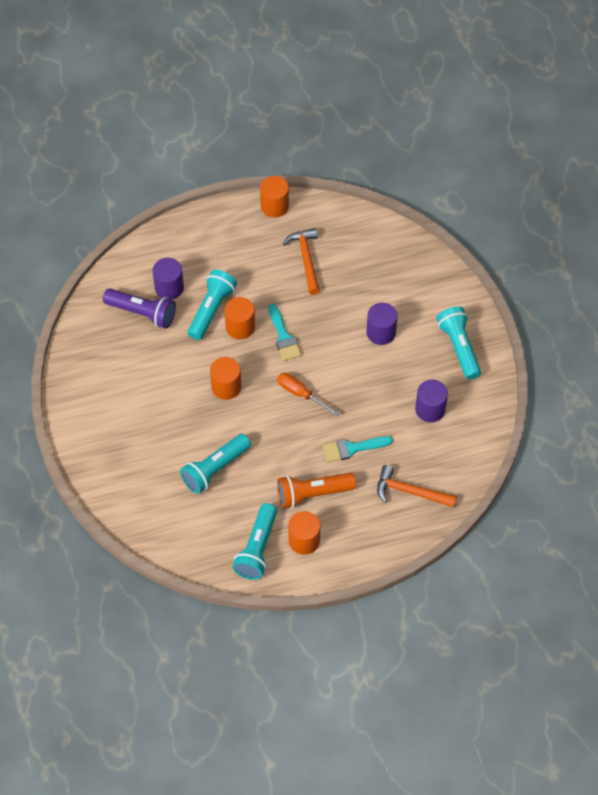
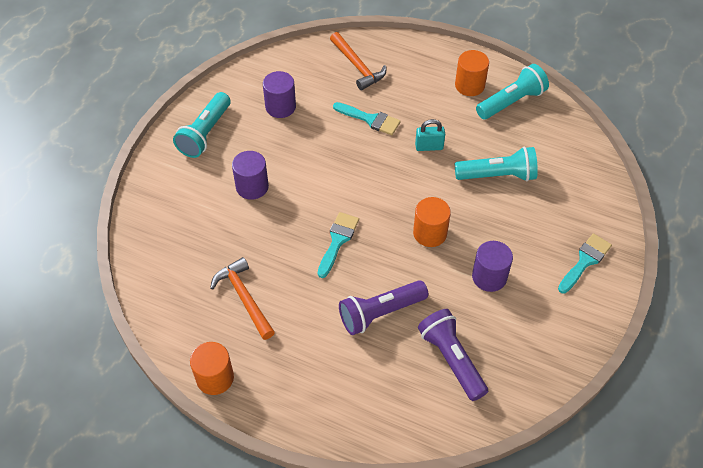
camera: 140 degrees left, 5 degrees down
(102, 442) = (585, 261): none -> turquoise brush
(169, 288) = (402, 367): purple cylinder -> purple cylinder (489, 277)
(211, 310) = (380, 313): turquoise flashlight -> purple flashlight
(240, 327) = (368, 277): orange cylinder -> none
(286, 457) = (429, 147): none -> turquoise padlock
(301, 394) = (370, 184): orange screwdriver -> none
(306, 259) = (244, 298): orange hammer -> orange hammer turned 120 degrees clockwise
(312, 494) = (433, 110): orange flashlight -> none

